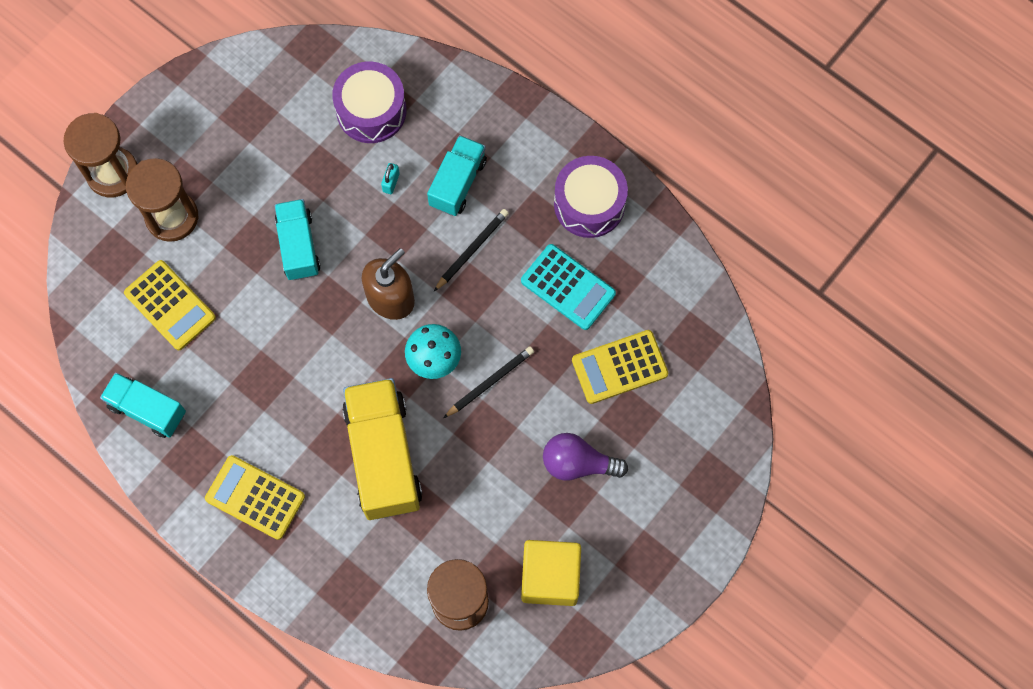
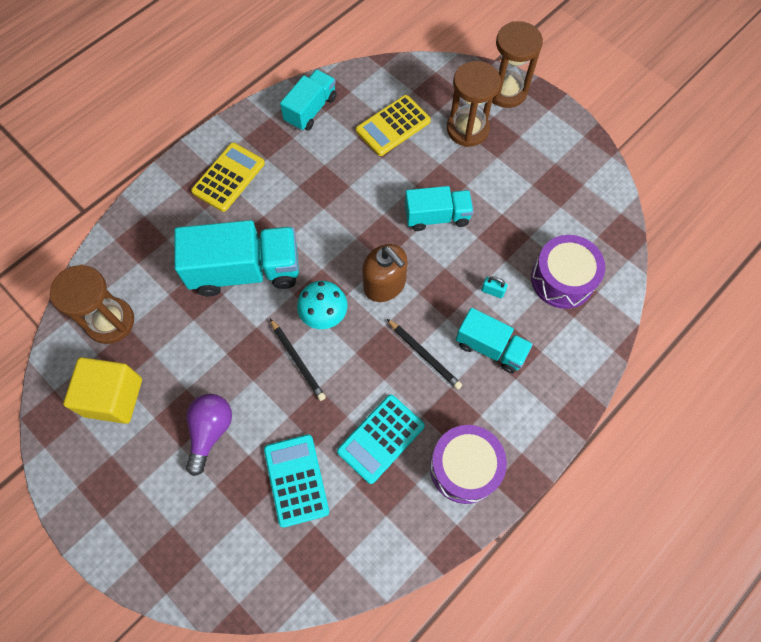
camera: 95 degrees right, 5 degrees down
(383, 456) = (245, 270): yellow truck -> turquoise truck
(619, 367) = (296, 480): yellow calculator -> turquoise calculator

